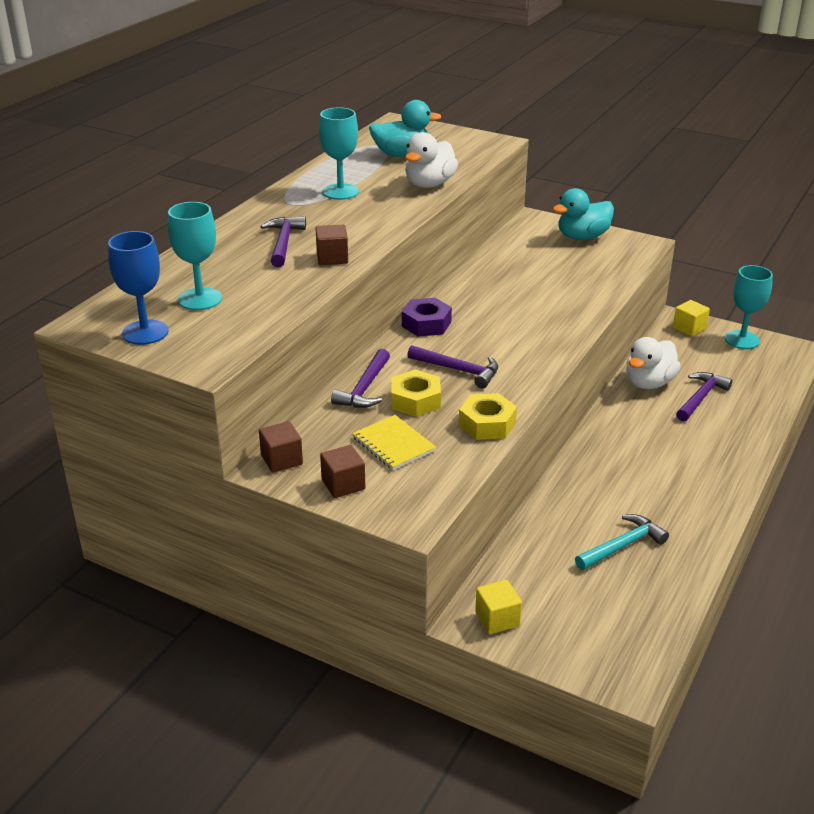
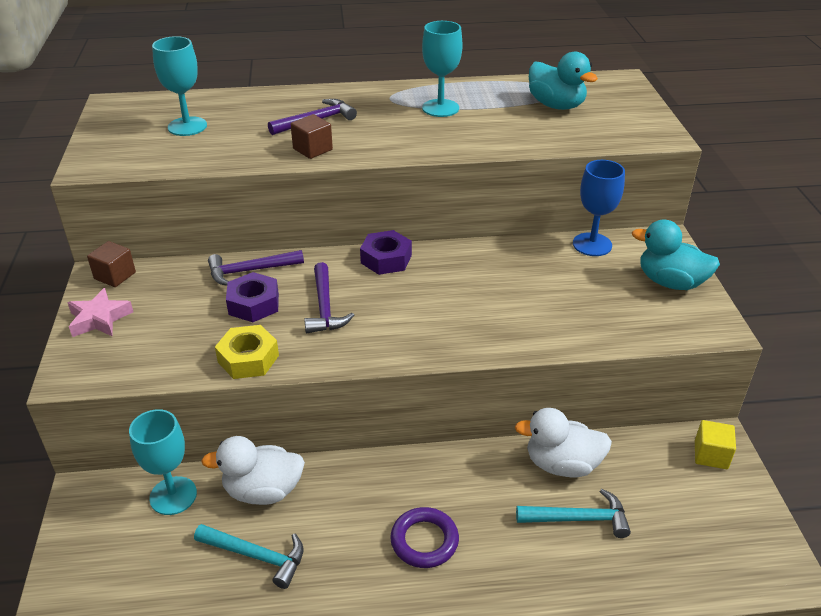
camera: 55 degrees right, 5 degrees up
(145, 332) = (118, 127): blue goblet -> blue goblet (592, 244)
(343, 484) = (99, 319): brown cube -> pink star
(393, 444) = (176, 320): yellow notebook -> none
(415, 400) = (254, 304): yellow nut -> purple nut
(429, 184) = (514, 139): white duck -> white duck (263, 491)
(497, 619) = (95, 509): yellow cube -> none
(669, 465) = (424, 541): none -> purple ring
(700, 398) = (578, 519): purple hammer -> turquoise hammer
(742, 340) = (743, 511): turquoise goblet -> turquoise goblet (173, 495)

